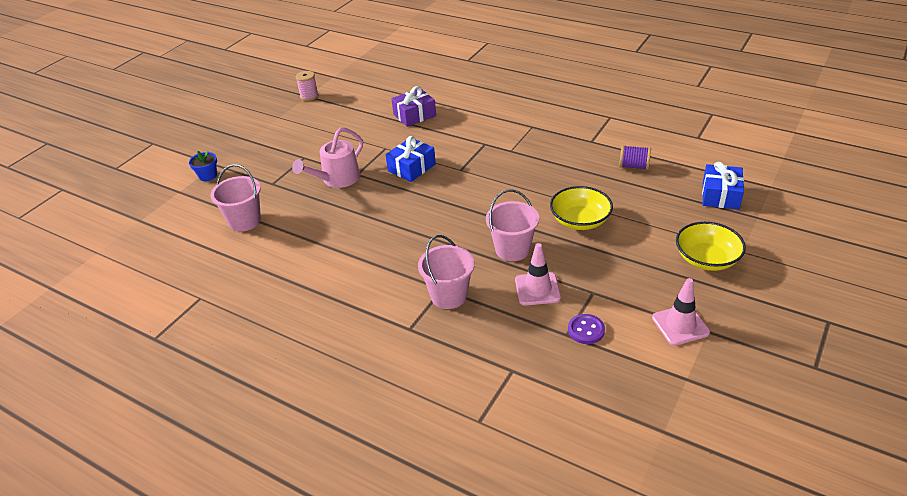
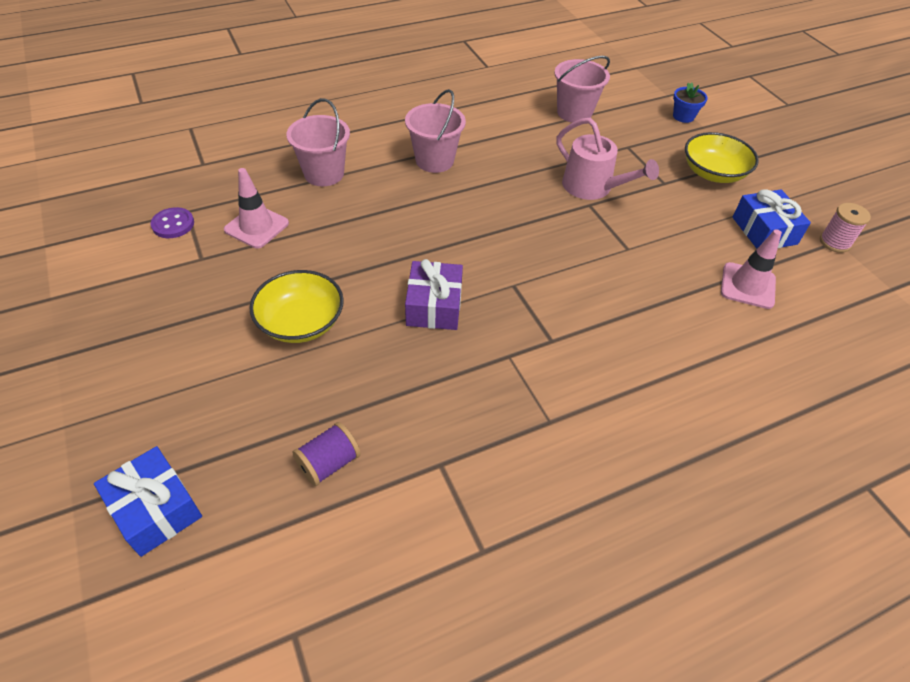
camera: 120 degrees right, 10 degrees up
(337, 179) = (592, 187): pink watering can -> pink watering can turned 150 degrees clockwise
(411, 167) = (560, 248): blue gift -> blue gift (764, 231)
(414, 115) = (696, 313): purple gift -> purple gift (434, 306)
(512, 249) = (327, 243): pink bucket -> pink bucket (434, 160)
(680, 325) = (84, 285): pink traffic cone -> pink traffic cone (747, 286)
(706, 259) = (105, 380): yellow bowl -> yellow bowl (713, 173)

